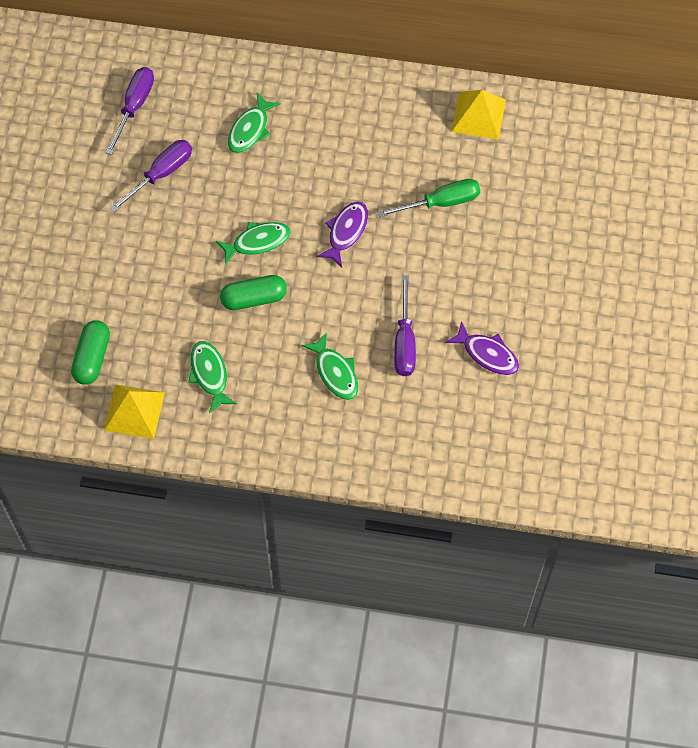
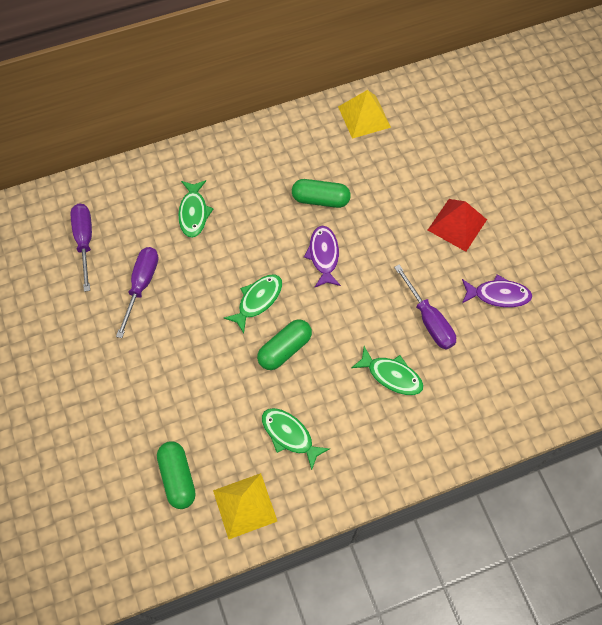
camera: 30 degrees left, 0 degrees up
(379, 177) = (320, 199): none -> green capsule
(441, 202) = (381, 195): green screwdriver -> none
(496, 268) = (457, 224): none -> red pyramid

